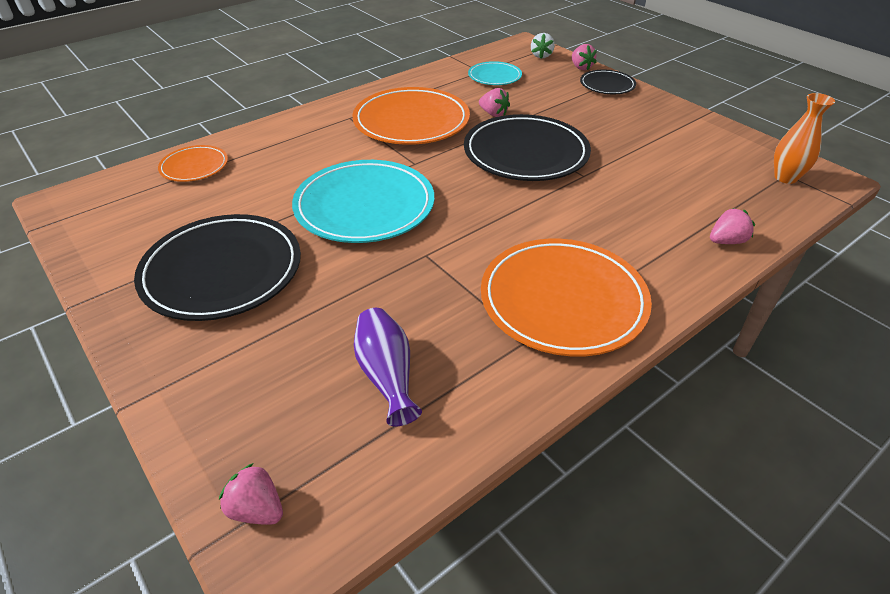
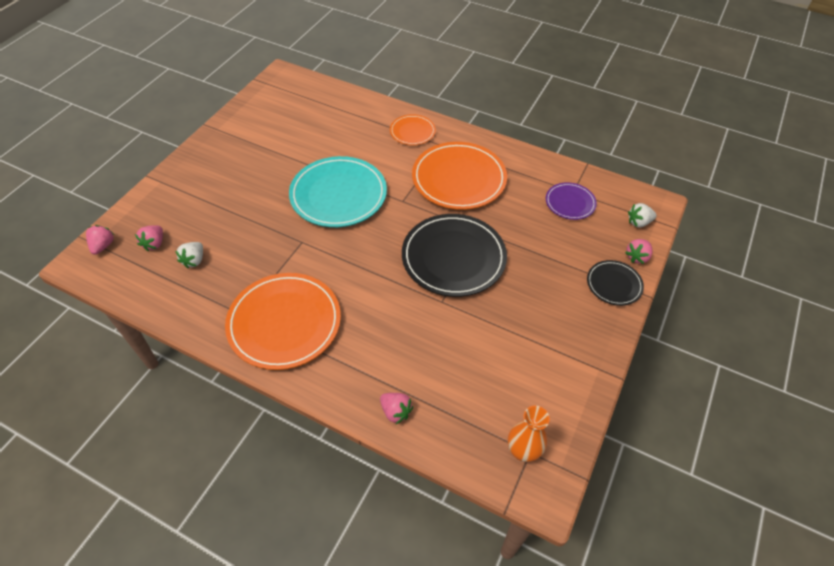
camera: 65 degrees right, 10 degrees up
(194, 166) = (341, 105): orange plate -> orange plate (412, 132)
(222, 271) = (250, 162): black plate -> none
(387, 375) = (194, 260): purple vase -> white strawberry
(493, 114) = (503, 221): pink strawberry -> pink strawberry (154, 244)
(494, 76) = (570, 203): turquoise plate -> purple plate

